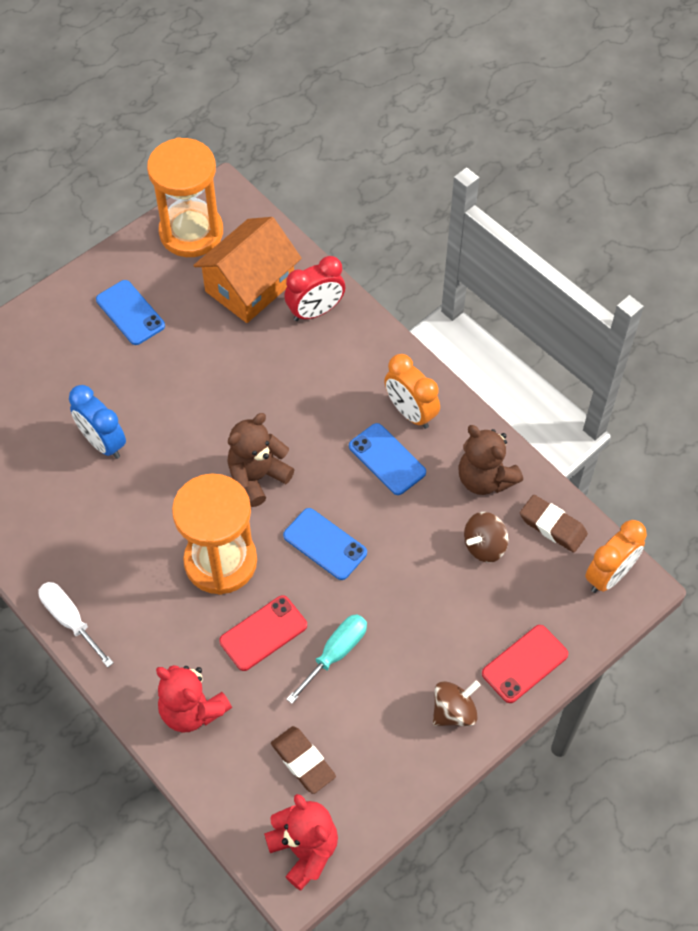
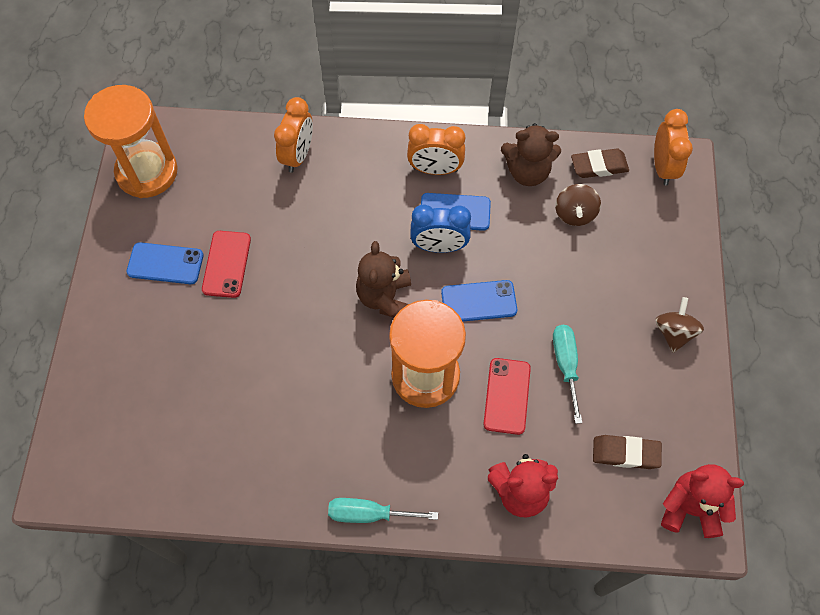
camera: 45 degrees left, 5 degrees up
(70, 620) = (369, 514): white screwdriver -> turquoise screwdriver
(103, 442) = (250, 370): blue clock -> blue clock (439, 246)
(249, 286) = (232, 175): orange house -> none
(315, 311) = (298, 155): red clock -> orange clock
(525, 664) = (679, 264): red phone -> red phone (226, 264)

